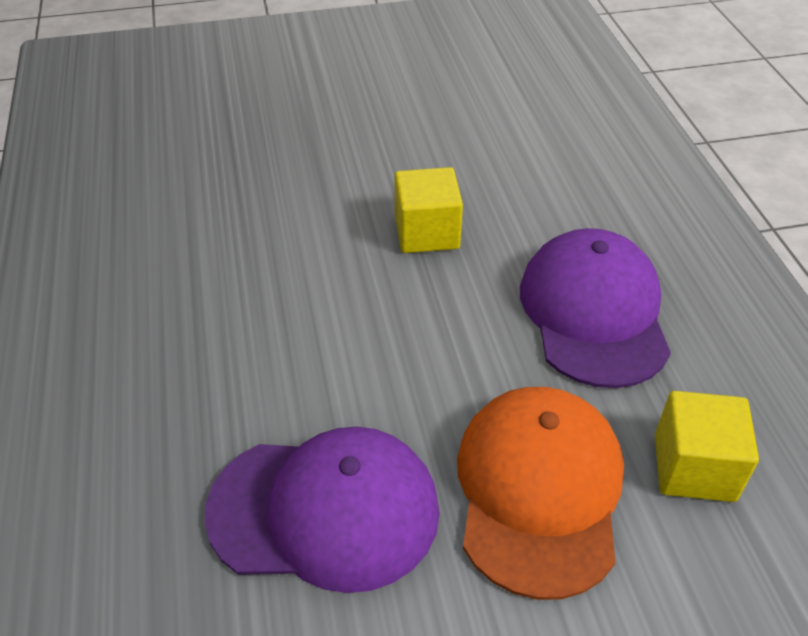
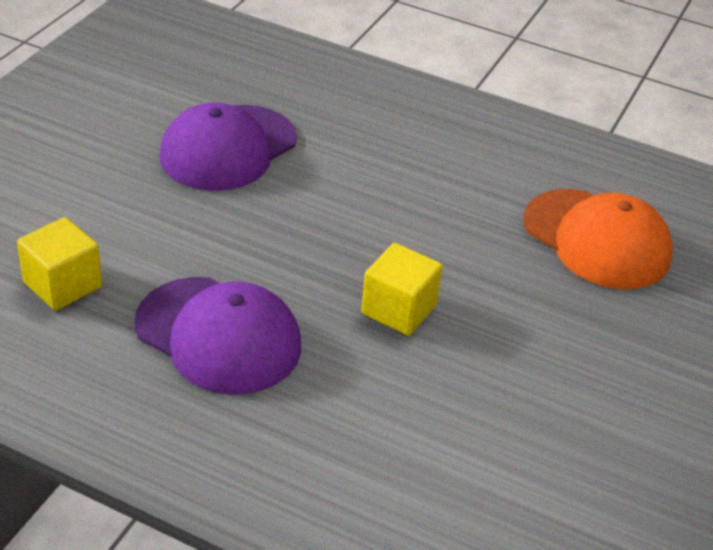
camera: 125 degrees right, 5 degrees down
(538, 490) = (137, 219): orange cap -> orange cap (597, 239)

